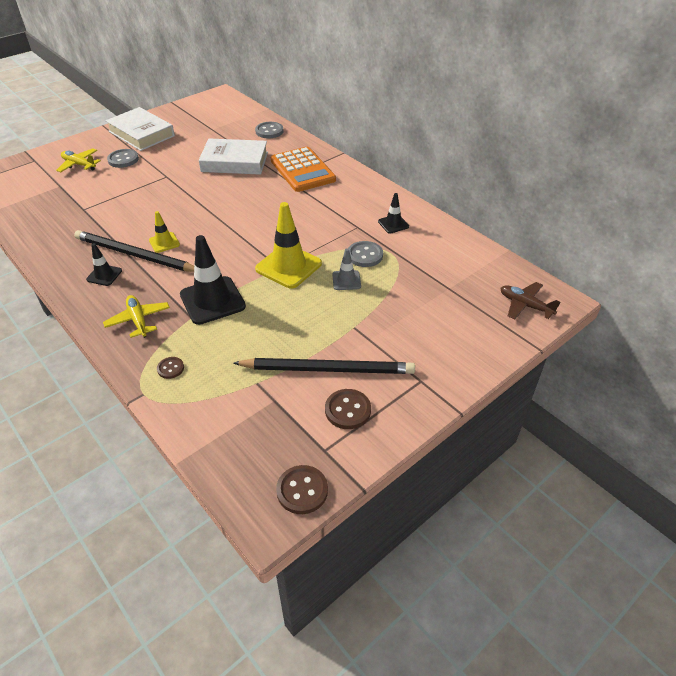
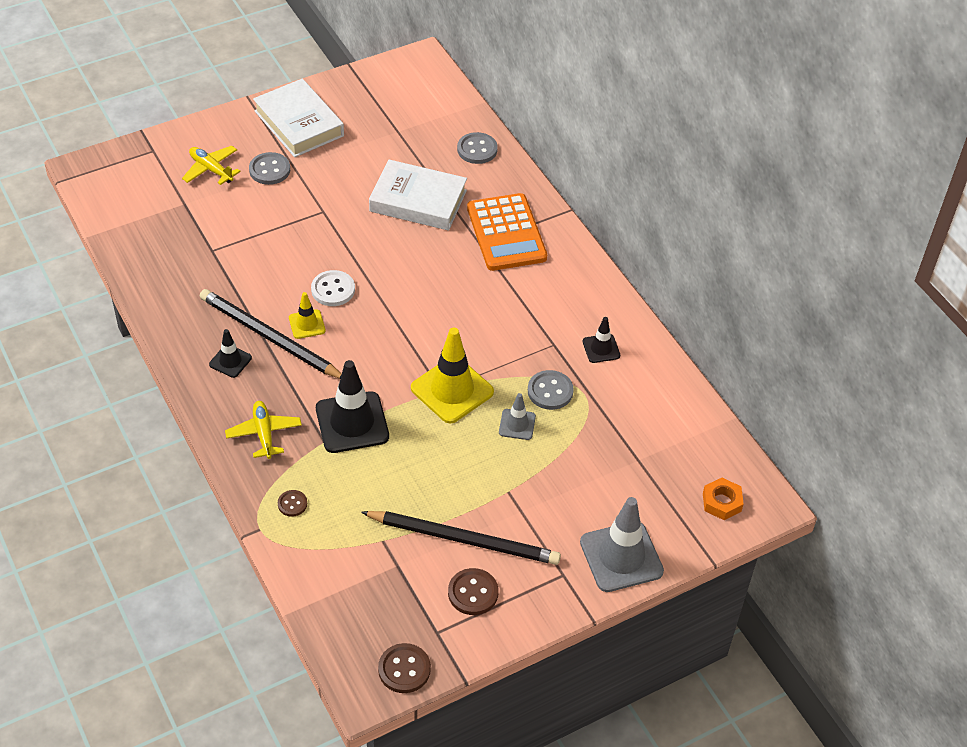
camera: 10 degrees right, 5 degrees up
(181, 219) = (333, 290): none -> white button
(463, 358) = (621, 557): none -> grey traffic cone
(525, 305) = (721, 502): brown plane -> orange nut

